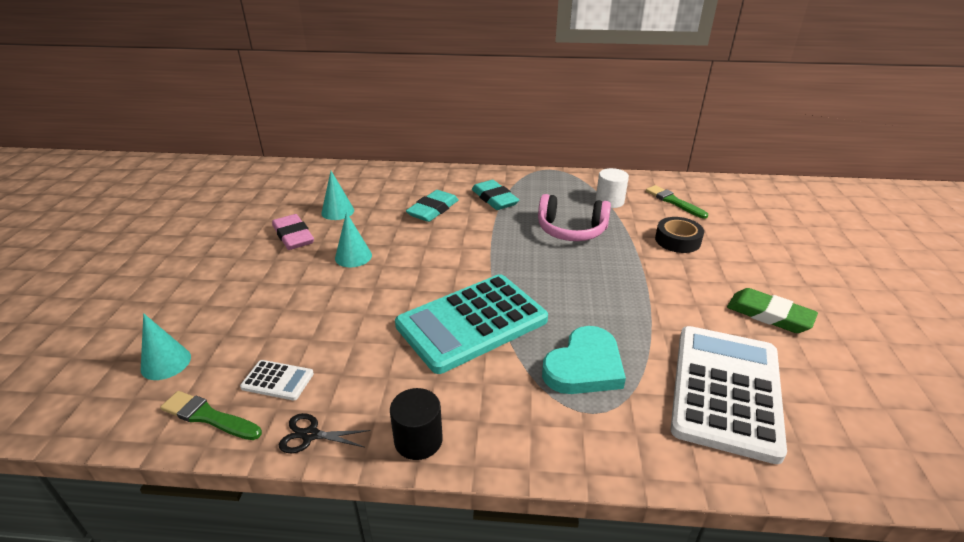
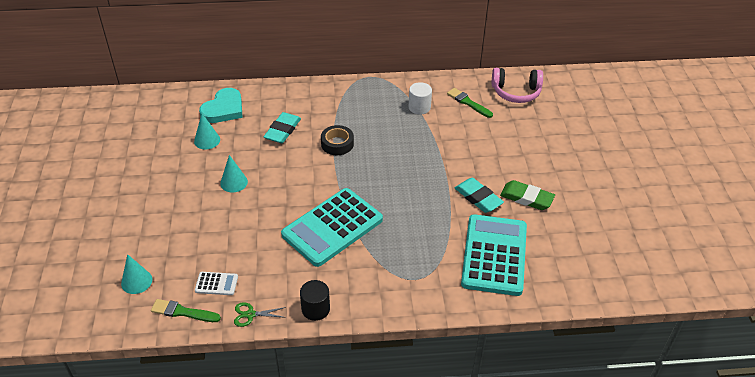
camera: 10 degrees left, 10 degrees up
(293, 236) = (181, 168): pink eraser -> none
(310, 435) = (250, 314): black scissors -> green scissors
(494, 199) = (329, 114): turquoise eraser -> turquoise eraser (478, 198)
(571, 230) = (392, 140): pink headphones -> pink headphones (516, 92)
(584, 366) = (409, 250): turquoise heart -> turquoise heart (224, 109)
(677, 240) = (470, 141): black tape -> black tape (337, 144)
(726, 390) = (494, 255): white calculator -> turquoise calculator

